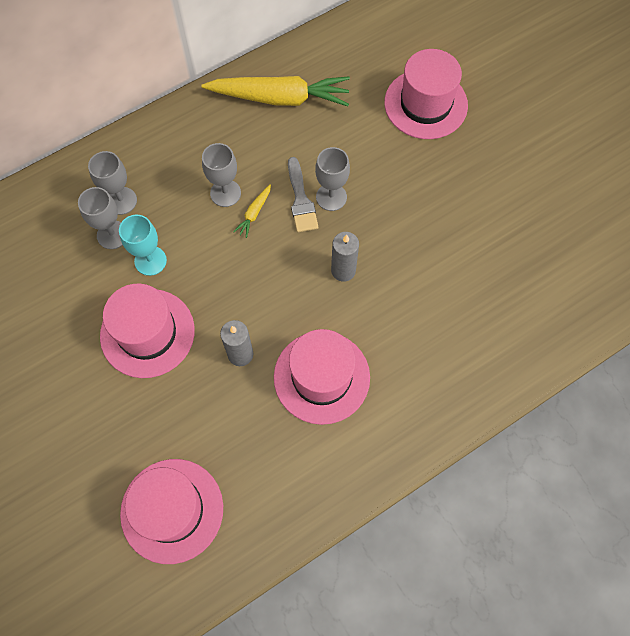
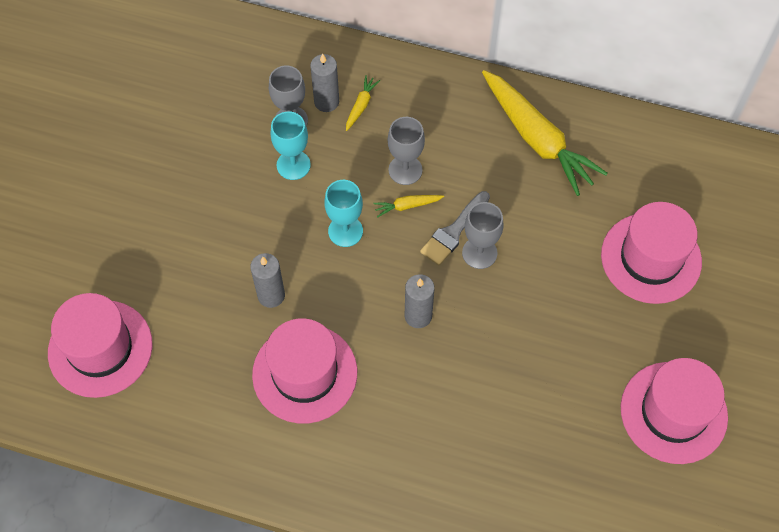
camera: 50 degrees right, 5 degrees down
(121, 201) = (326, 102): grey goblet -> grey candle
(147, 181) = (361, 106): none -> yellow carrot
(147, 333) = (230, 213): pink hat -> pink hat (673, 412)
(236, 267) = (345, 231): none -> turquoise goblet

